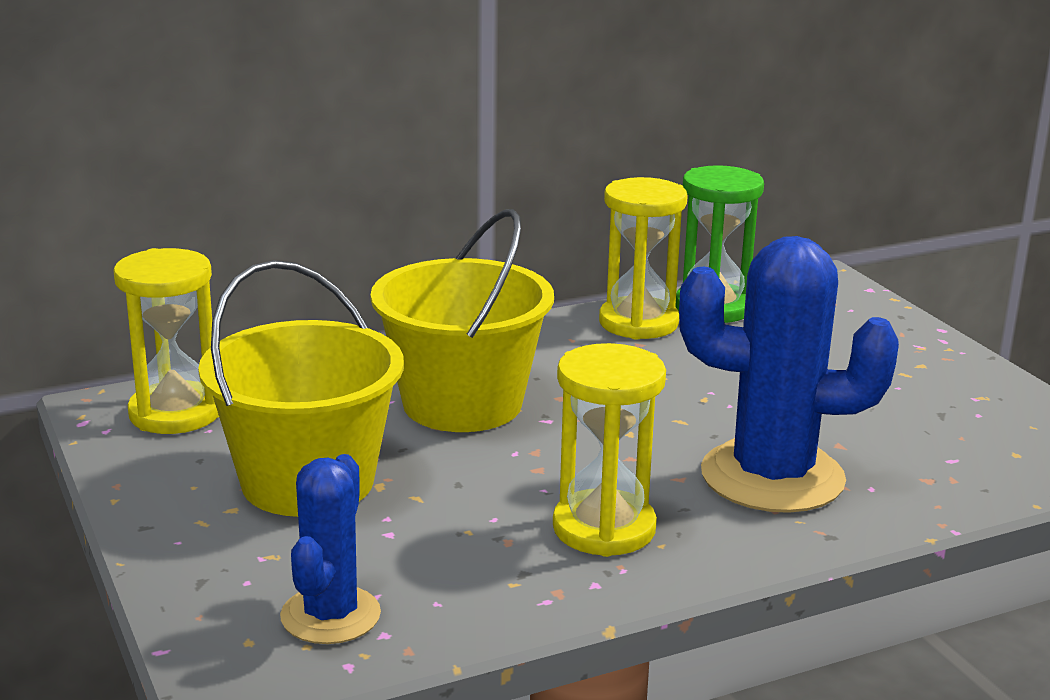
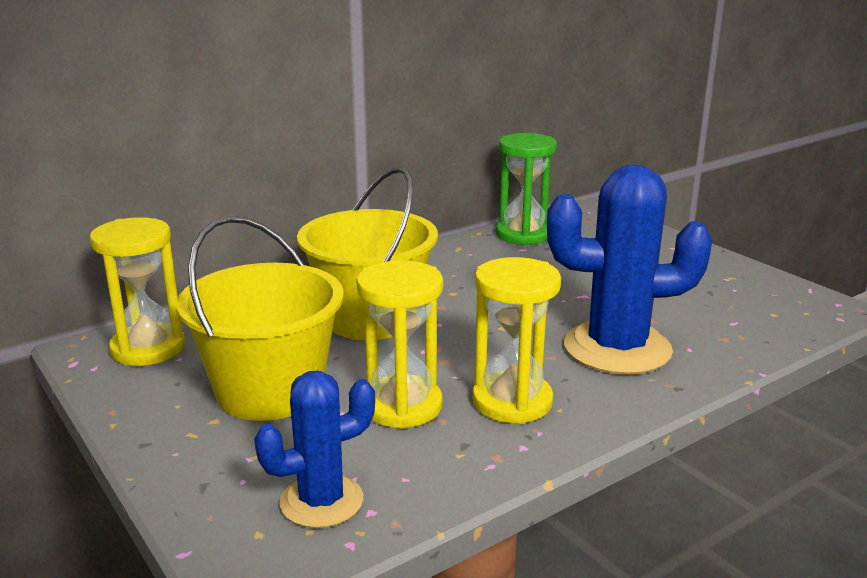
camera: 10 degrees left, 0 degrees up
(330, 615) = (321, 501): blue cactus -> blue cactus turned 60 degrees clockwise
(638, 323) = (476, 249): yellow hourglass -> yellow hourglass (402, 406)

